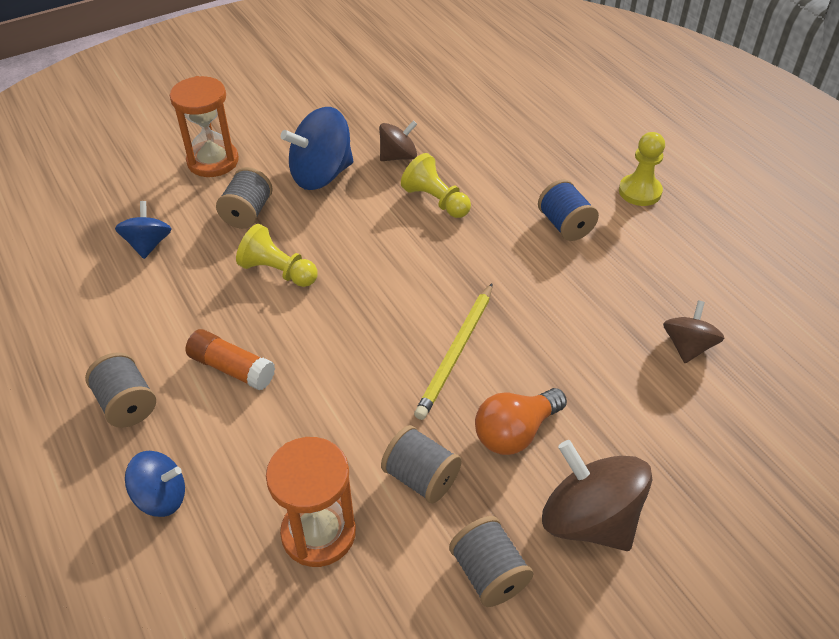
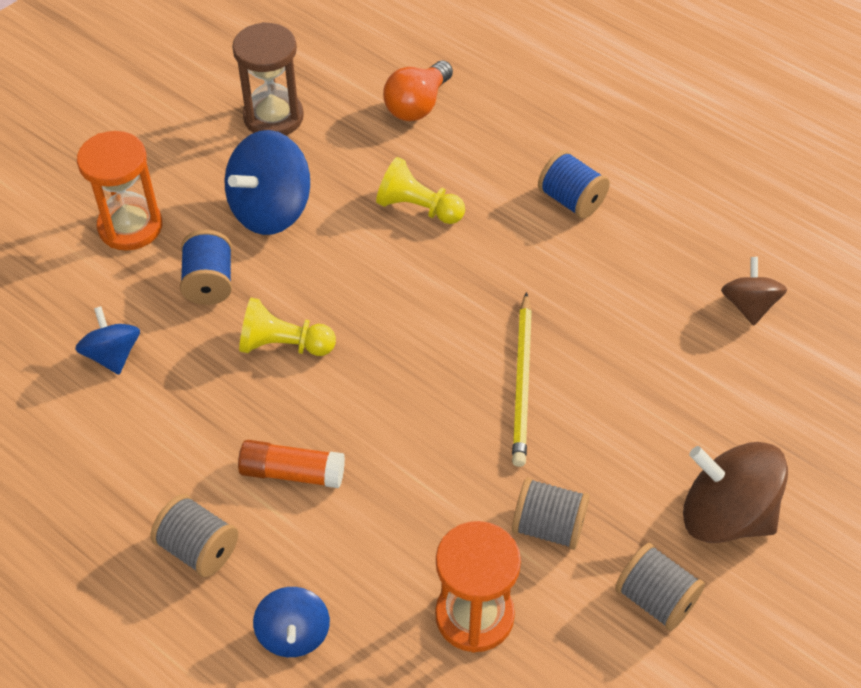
camera: 20 degrees left, 5 degrees up
(161, 497) = (294, 634): blue spinning top -> blue spinning top turned 105 degrees clockwise
(247, 213) = (209, 283): grey spool -> blue spool
(358, 114) = (273, 117): none -> brown hourglass
(398, 156) = (348, 162): brown spinning top -> none
(515, 432) = (619, 450): orange light bulb -> orange light bulb (417, 105)
(640, 192) = (633, 137): yellow pawn -> none

